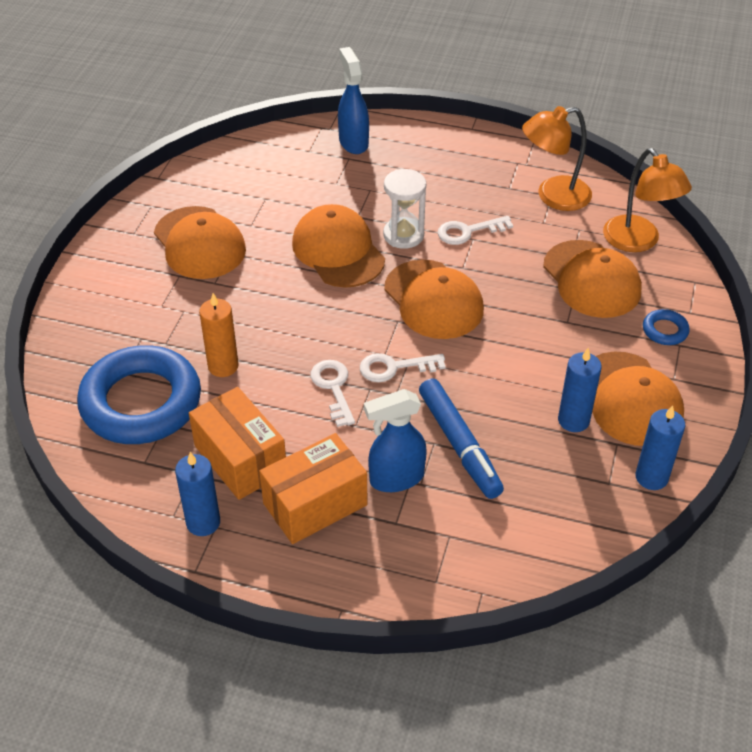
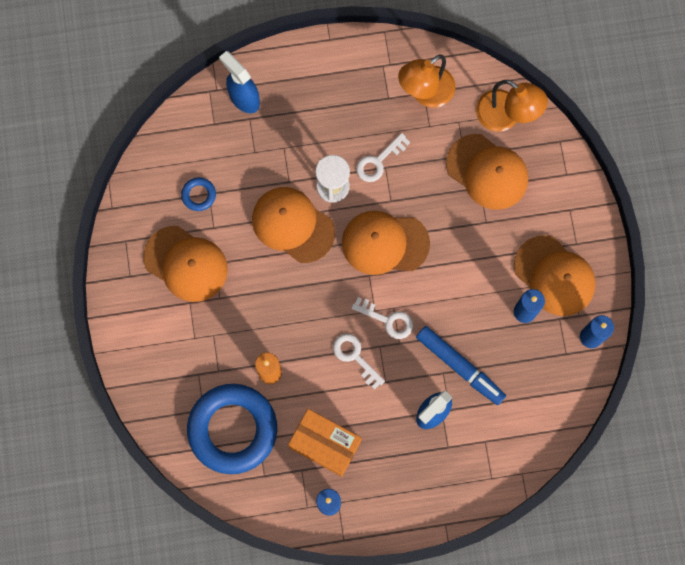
camera: 25 degrees left, 30 degrees up
(315, 504) = (391, 457): orange box -> none
(395, 367) = (387, 319): white key -> white key turned 120 degrees counterclockwise
(433, 300) = (385, 243): orange cap -> orange cap turned 150 degrees clockwise
(665, 330) = (555, 200): blue ring -> blue ring (199, 195)

